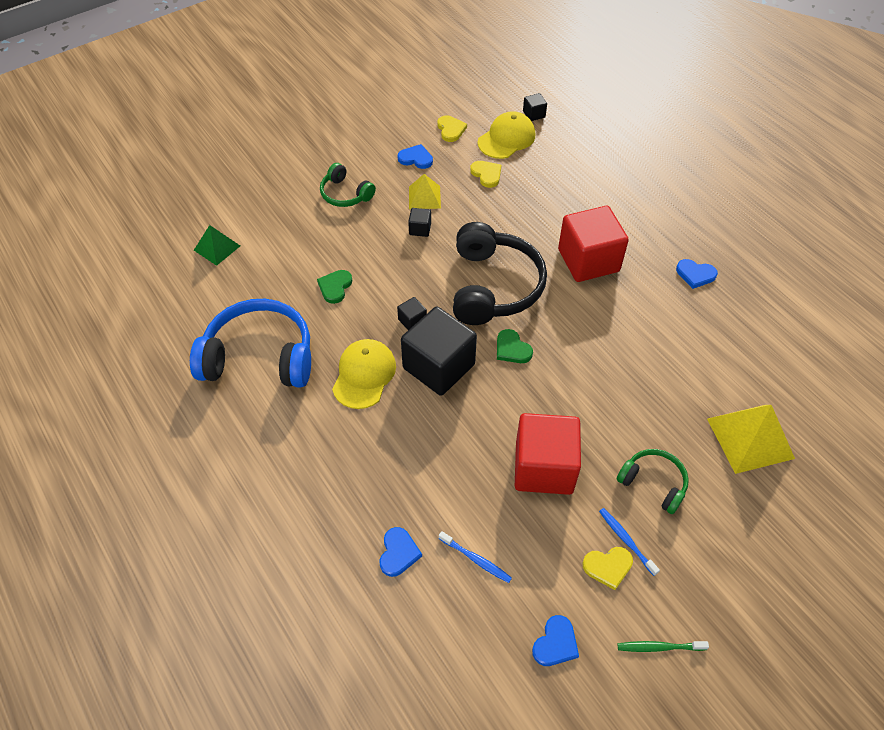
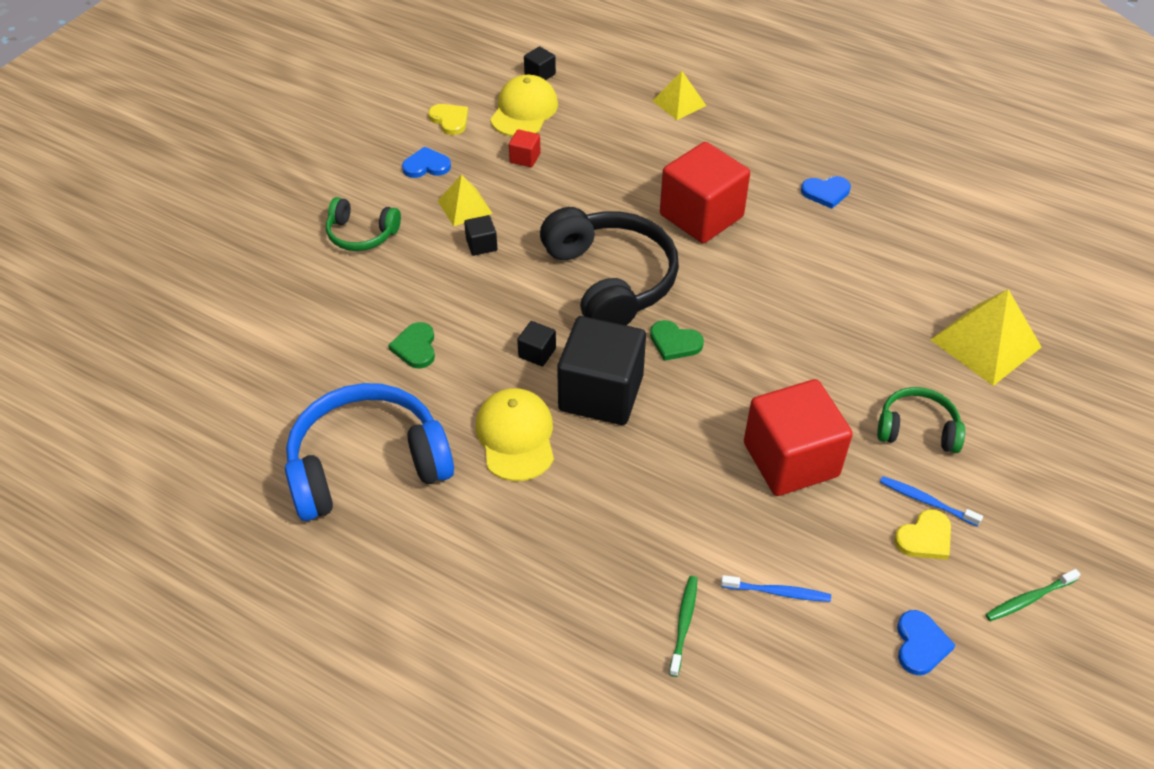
camera: 25 degrees left, 5 degrees down
(217, 248) = (227, 353): green pyramid -> none
(398, 553) = (684, 623): blue heart -> green toothbrush
(486, 174) = (525, 158): yellow heart -> red cube
(624, 167) = (679, 103): none -> yellow pyramid

